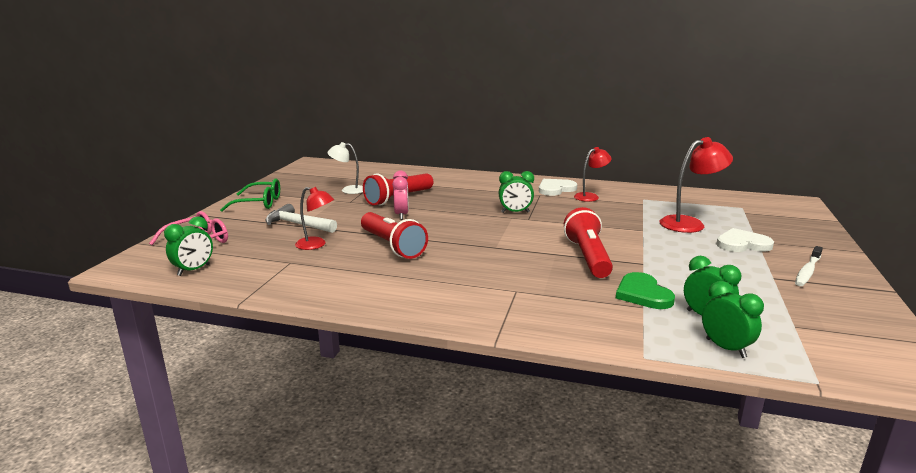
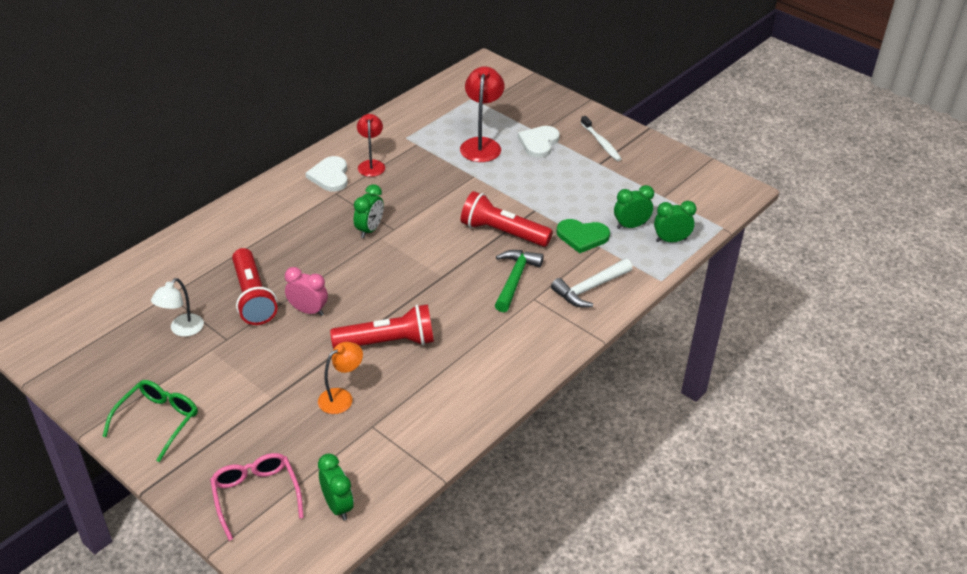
camera: 65 degrees left, 20 degrees up
(298, 224) = (267, 399): white hammer -> white hammer (590, 288)
(316, 245) = (341, 397): red lamp -> orange lamp
(531, 276) = (515, 279): none -> green hammer

